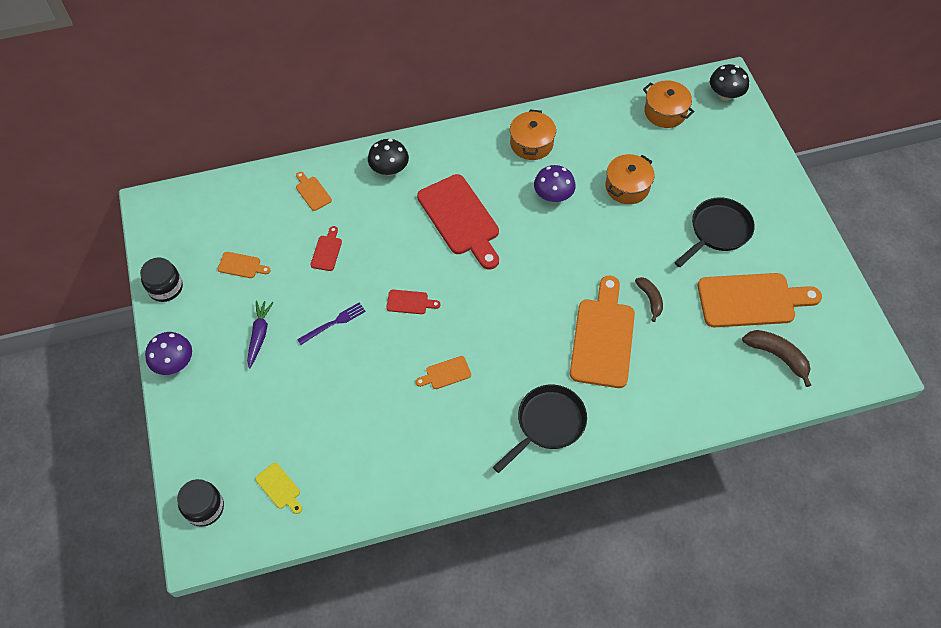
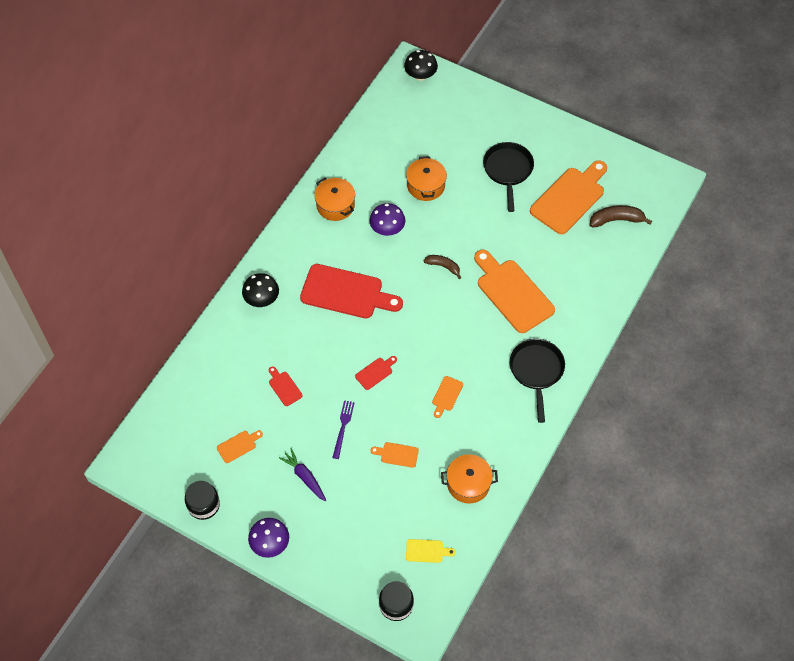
camera: 45 degrees left, 0 degrees up
(312, 192) = (227, 357): orange cutting board -> orange cutting board (397, 454)
(650, 299) = (514, 246): brown banana -> brown banana (443, 266)
(665, 112) = (396, 116): orange pot -> orange pot (468, 484)

